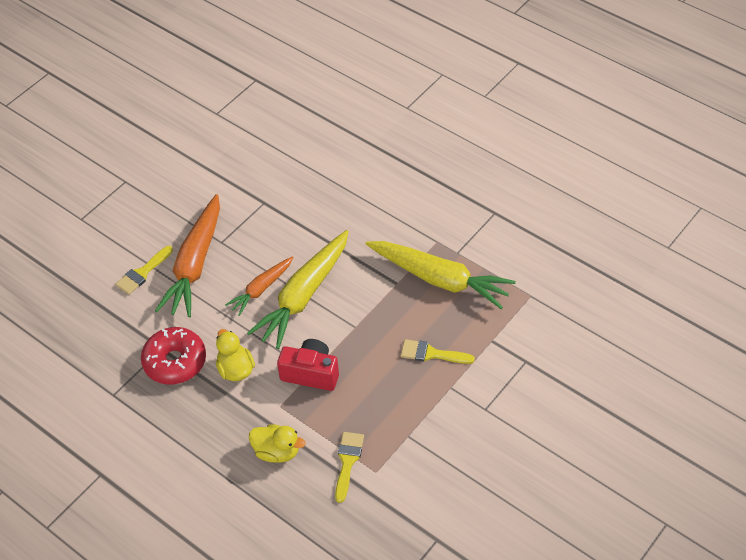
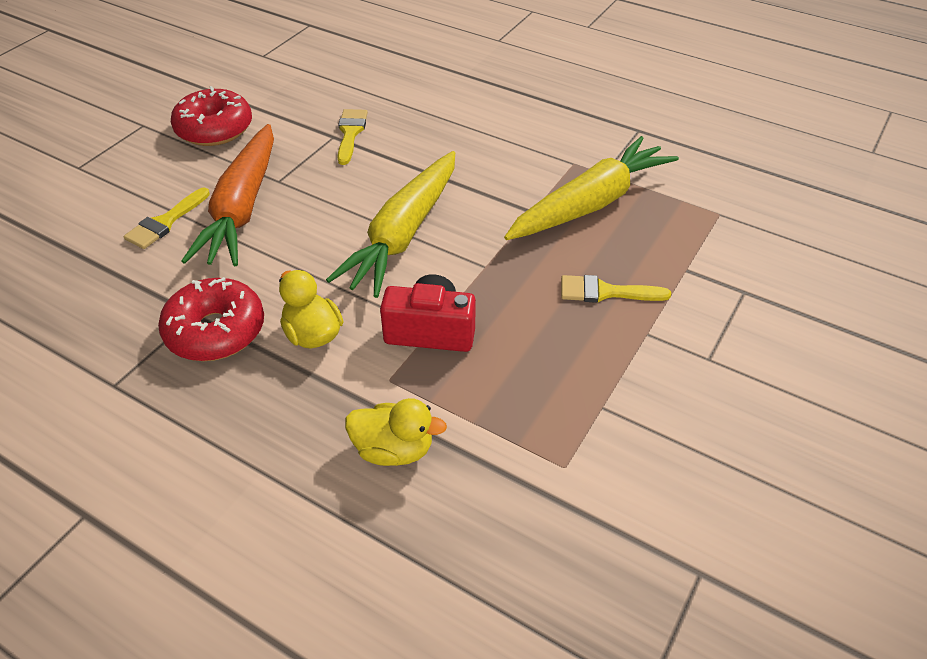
camera: 10 degrees left, 5 degrees down
(177, 189) = (214, 129): none -> red donut
(261, 289) = (340, 230): orange carrot -> none
(347, 461) = (514, 455): yellow brush -> yellow brush (350, 133)
(440, 279) = (590, 203): yellow carrot -> yellow carrot turned 60 degrees counterclockwise

